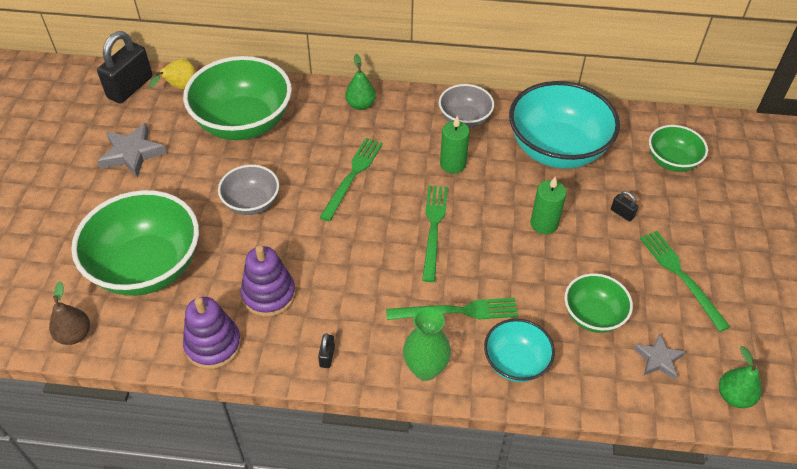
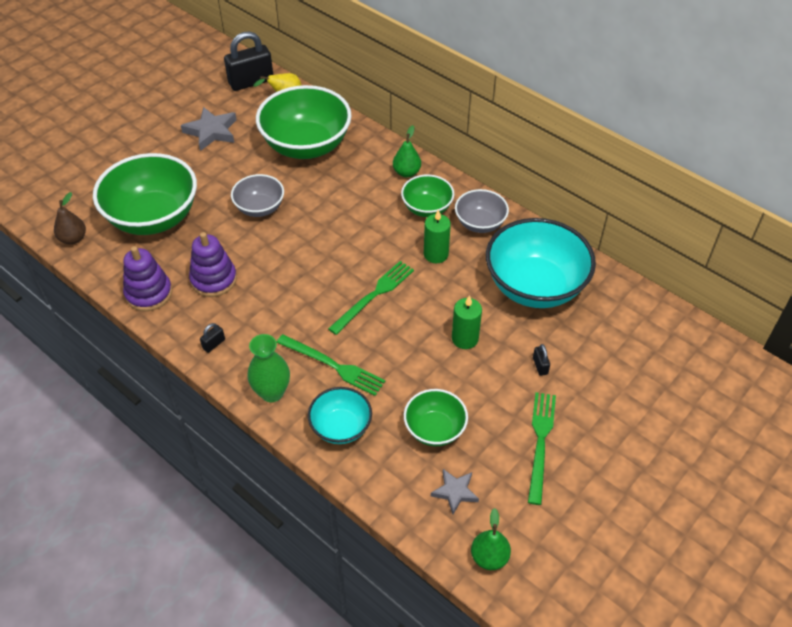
camera: 35 degrees right, 0 degrees up
(352, 176) = (349, 224): green fork -> none
(671, 161) = (630, 348): green bowl -> green bowl (427, 208)

